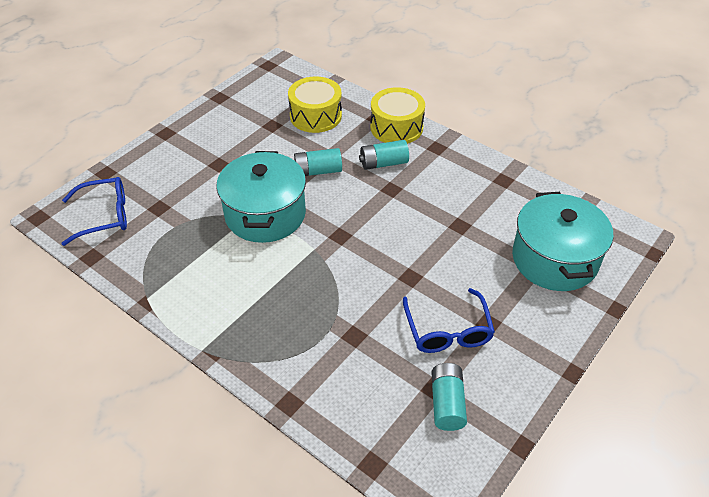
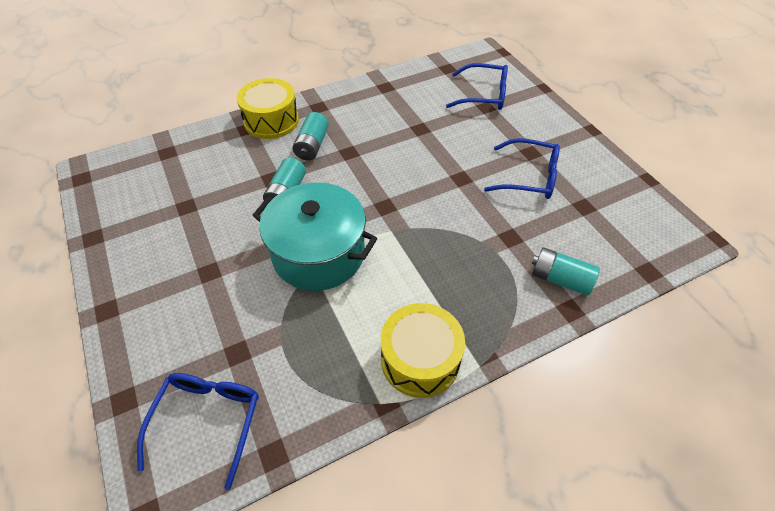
camera: 65 degrees left, 5 degrees up
(315, 116) = (203, 168): yellow drum -> yellow drum (420, 359)
(447, 403) = (601, 204): turquoise battery -> turquoise battery (560, 279)
(554, 259) = (484, 95): turquoise pot -> blue glasses

